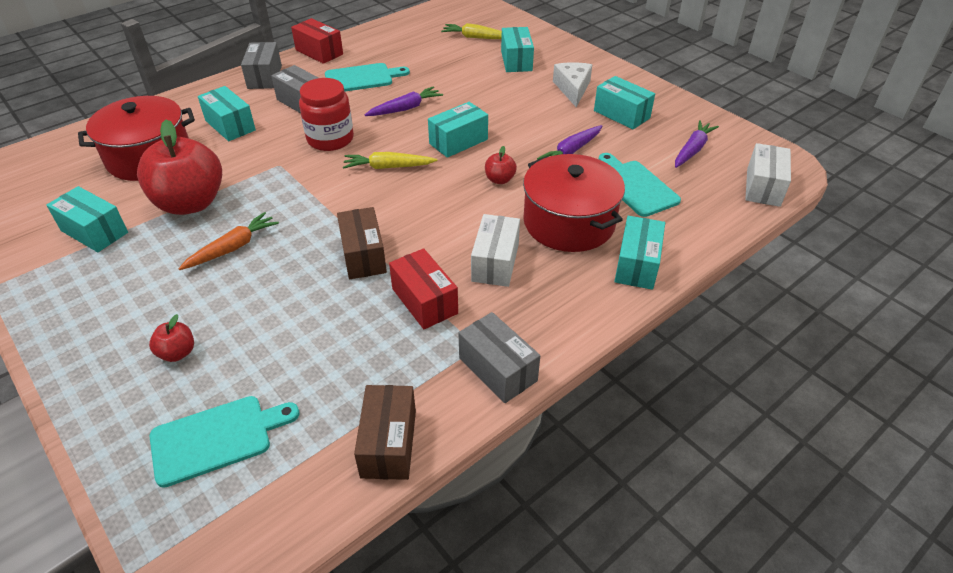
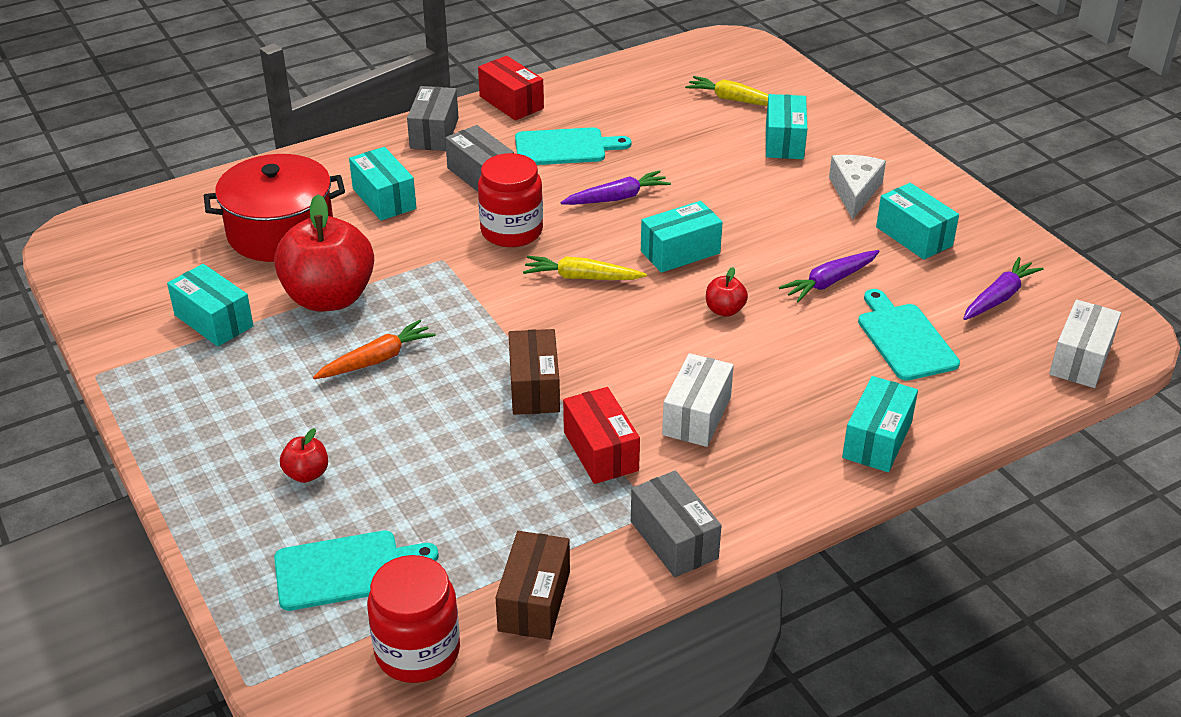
camera: 10 degrees right, 5 degrees down
(289, 510) = (417, 651): none -> red jar
(569, 222) = (803, 376): red pot -> none

